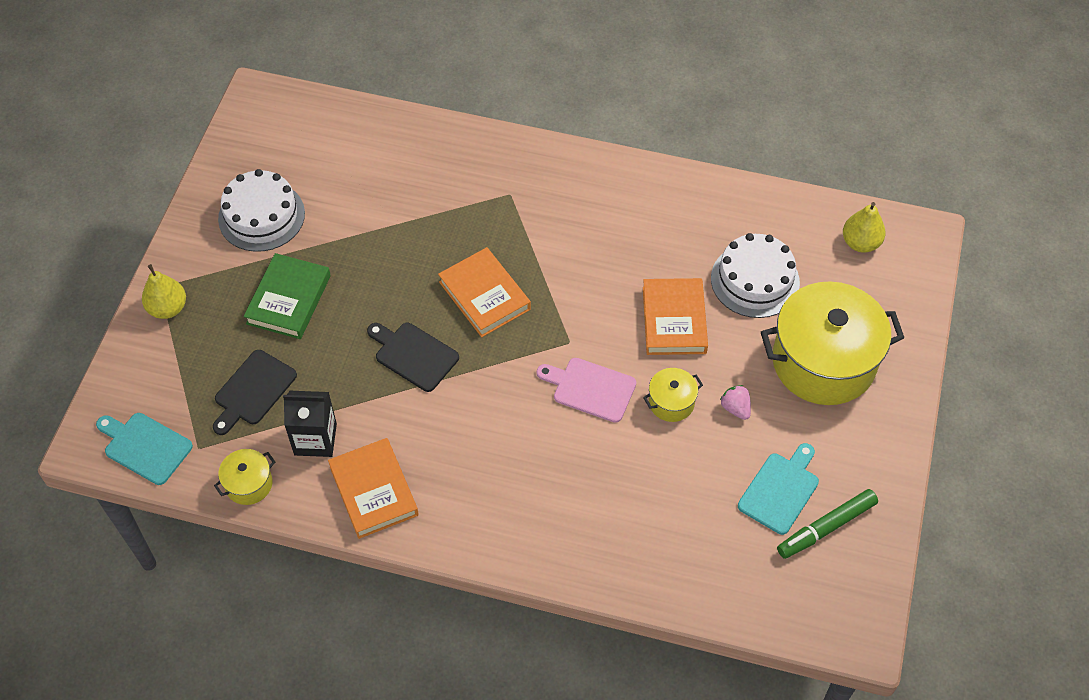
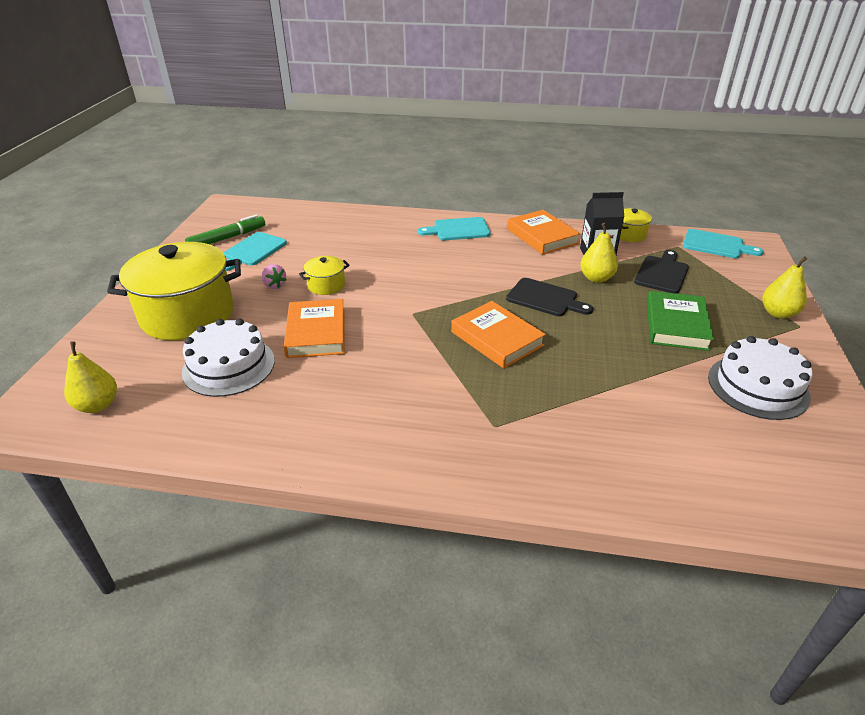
camera: 175 degrees right, 20 degrees down
(338, 387) = (596, 278): none -> yellow pear
(489, 520) = (458, 229): none -> turquoise cutting board
(590, 389) = (392, 289): pink cutting board -> none

